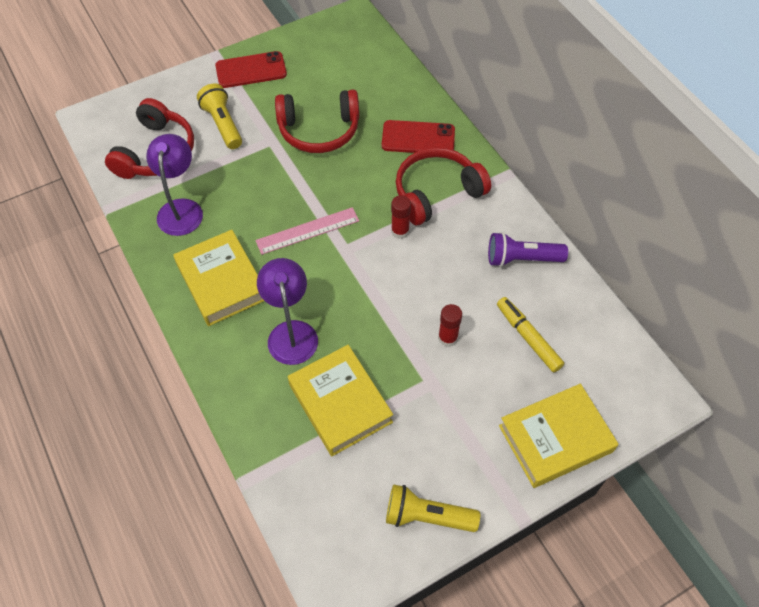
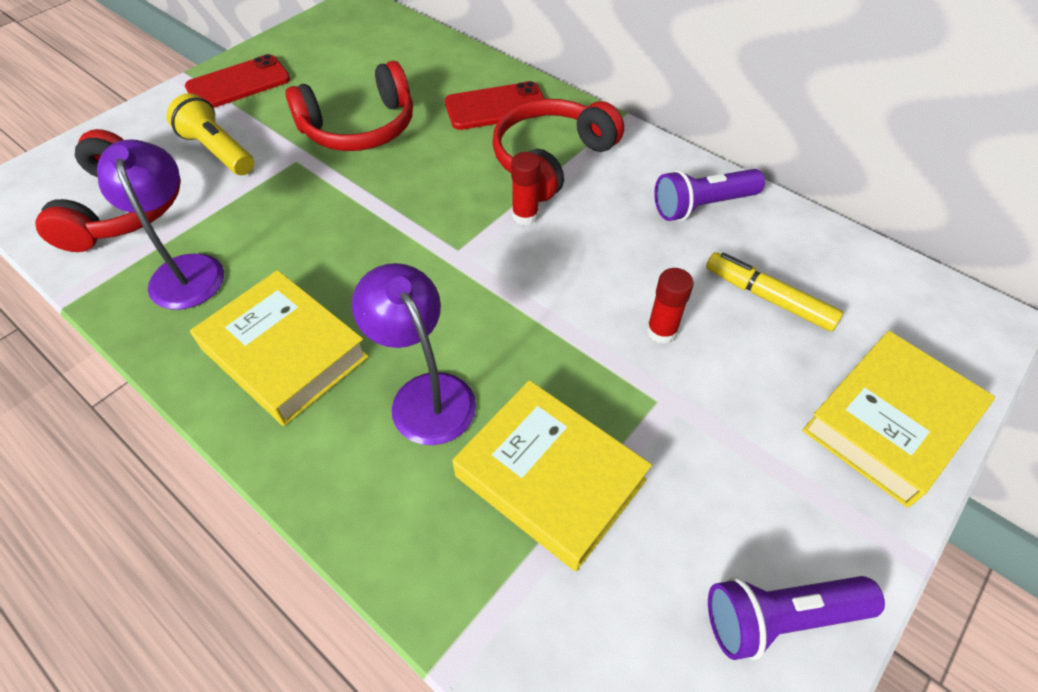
camera: 20 degrees left, 5 degrees down
(307, 231) = (393, 248): pink ruler -> none
(427, 516) = (780, 618): yellow flashlight -> purple flashlight

